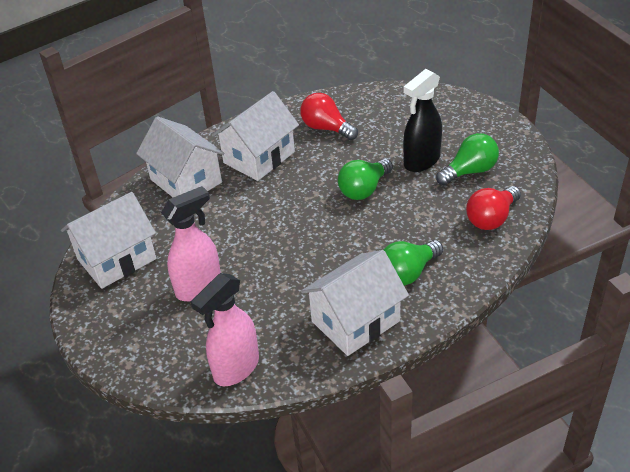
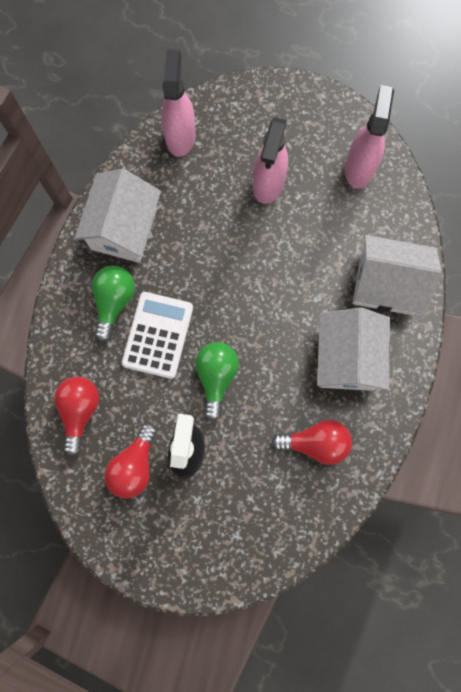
camera: 140 degrees right, 35 degrees up
(117, 259) = (359, 167): white house -> pink spray bottle
(388, 234) = (158, 335): none -> white calculator
(469, 171) = (134, 465): green light bulb -> red light bulb

